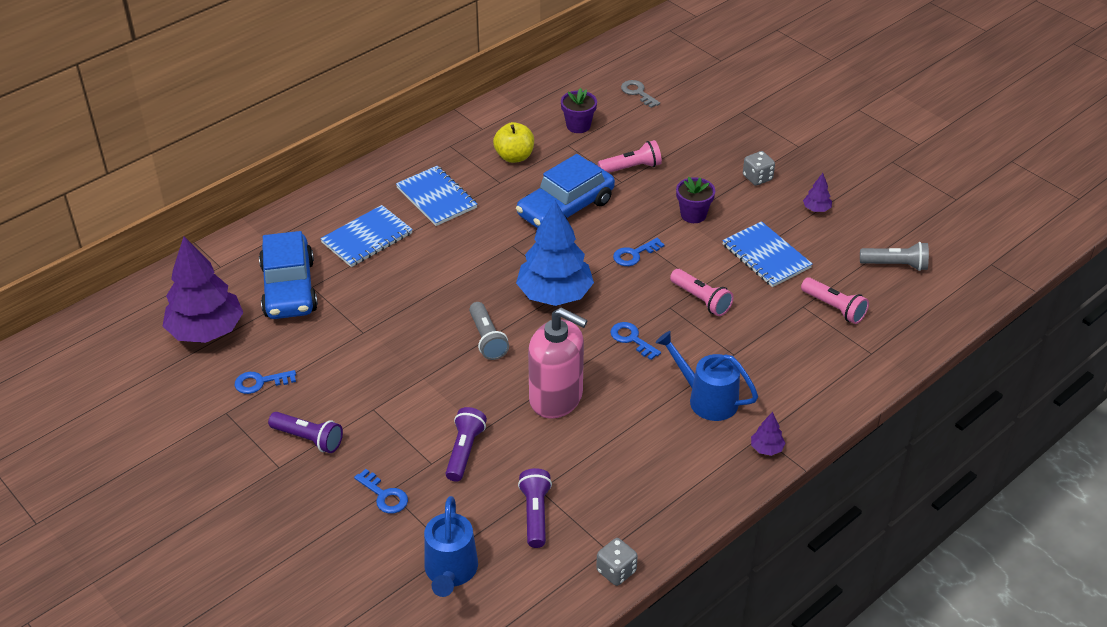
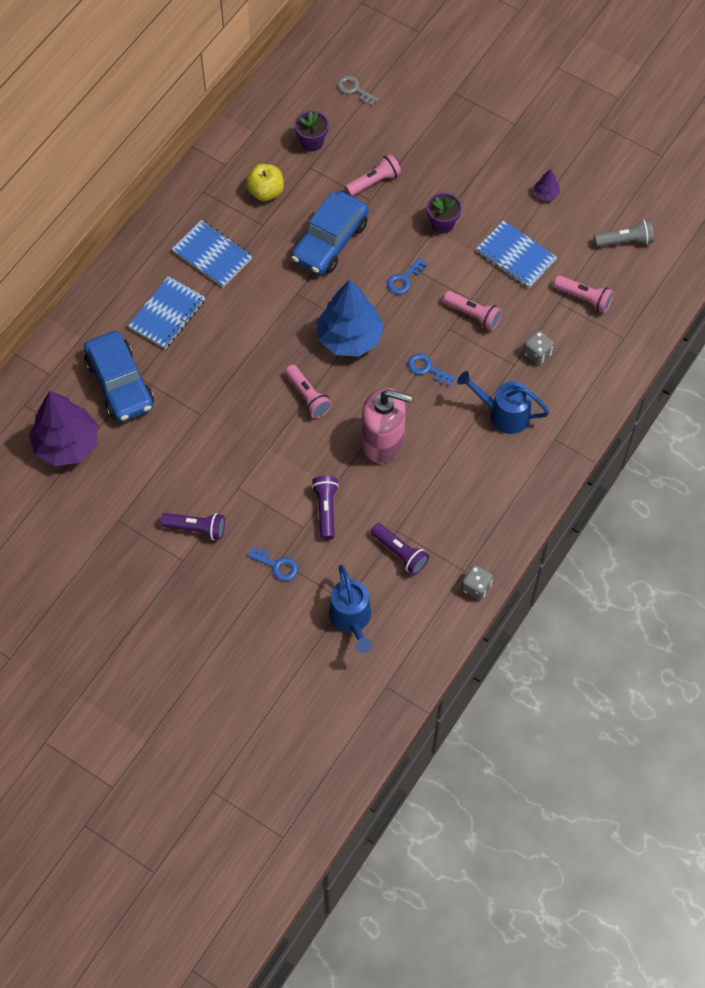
camera: 15 degrees left, 20 degrees up
(260, 382) = (134, 484): blue key -> none
(487, 339) = (308, 397): grey flashlight -> pink flashlight
(535, 514) = (400, 553): purple flashlight -> purple flashlight turned 150 degrees clockwise
(757, 178) = (487, 169): grey dice -> grey dice (537, 353)
(766, 448) = (561, 450): purple tree -> none

